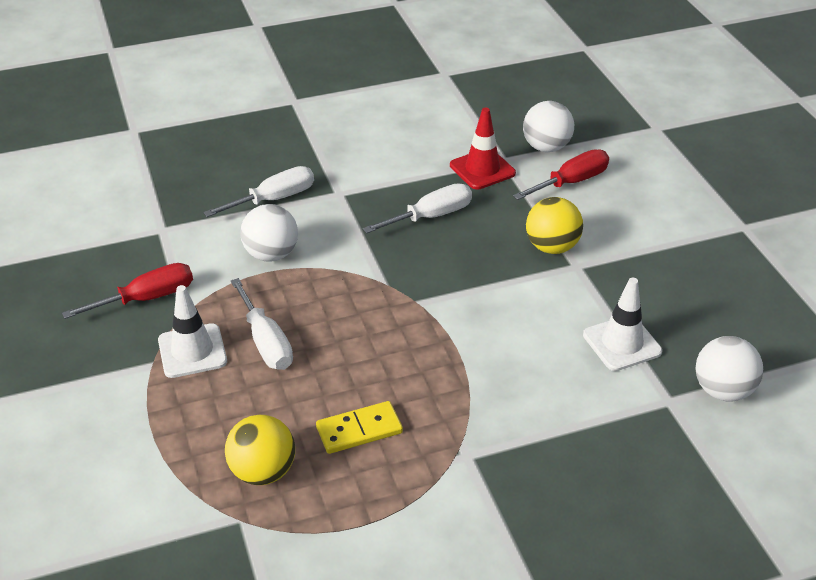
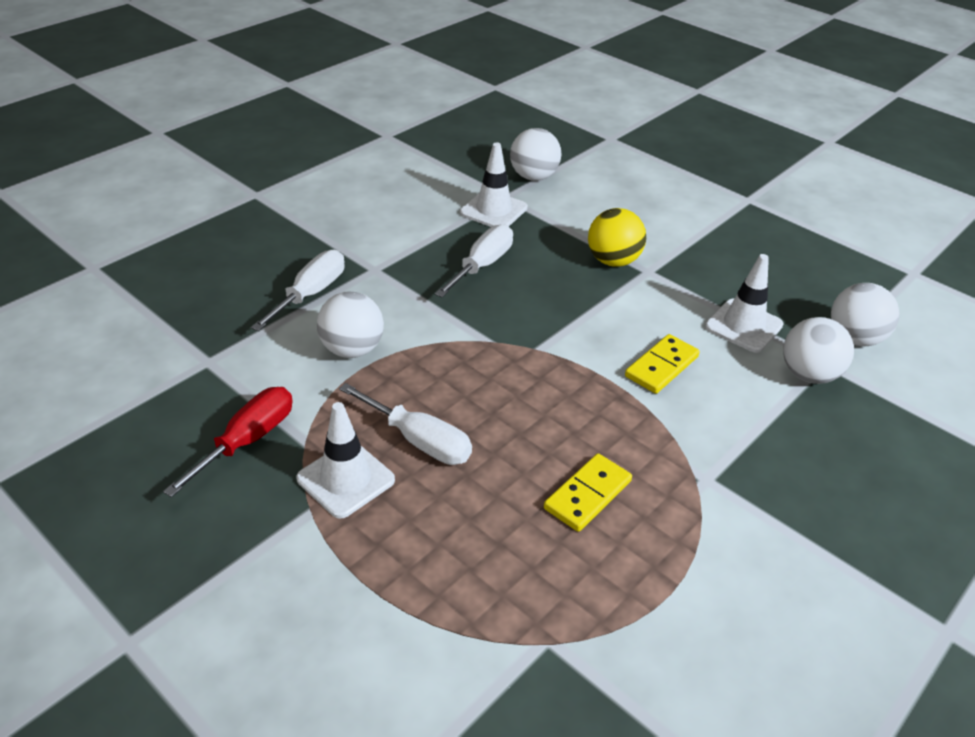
camera: 30 degrees left, 0 degrees up
(263, 471) = (528, 579): yellow ball -> none
(482, 169) = (493, 210): red traffic cone -> white traffic cone
(512, 353) = (661, 366): none -> yellow domino
(571, 182) = (580, 201): red screwdriver -> none
(643, 406) = (809, 374): none -> white ball

